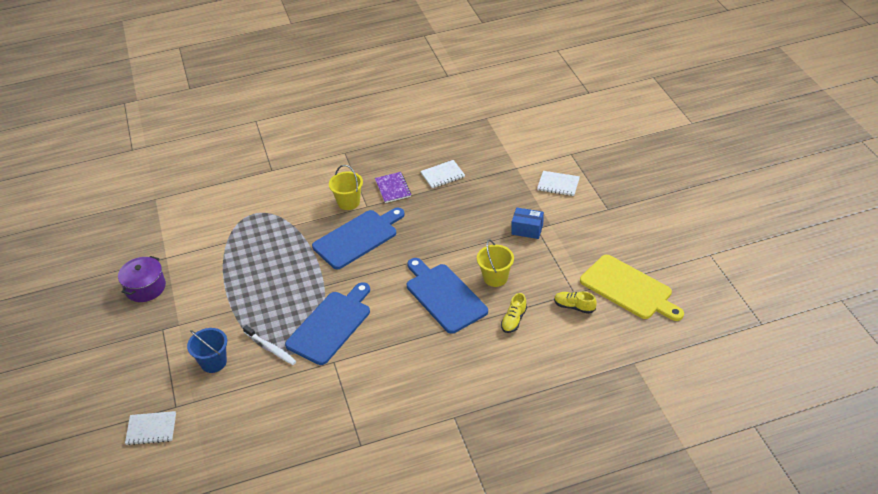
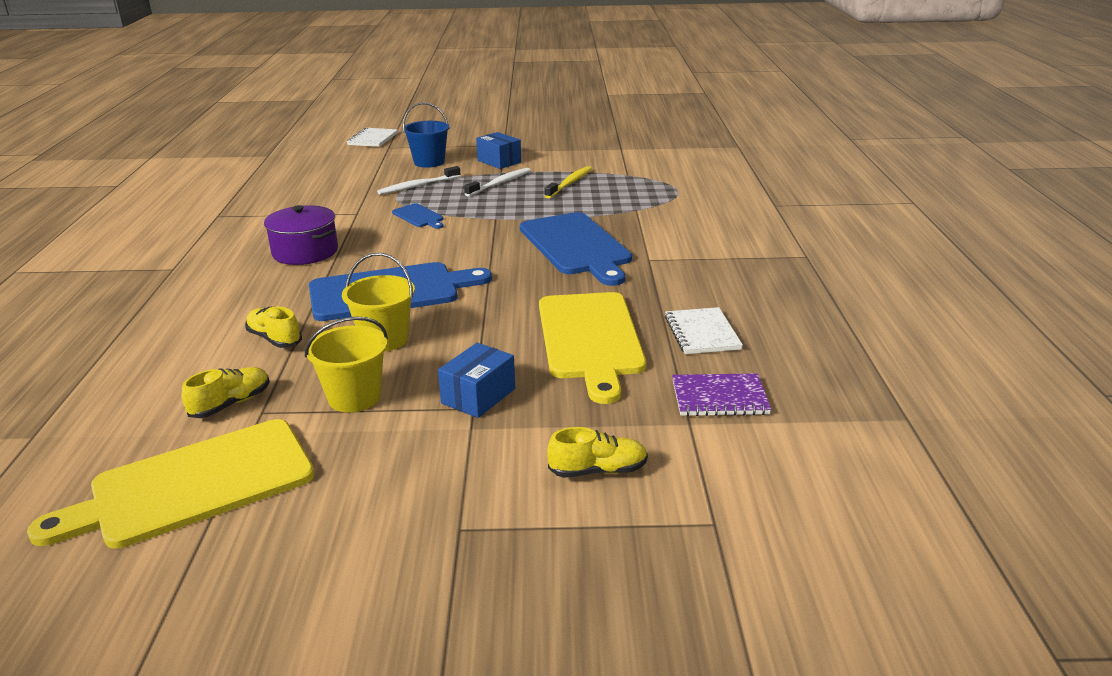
camera: 105 degrees right, 15 degrees down
(145, 287) = (577, 140): purple pot -> purple pot (305, 252)
(206, 319) = (499, 161): none -> blue box
(249, 267) = (570, 183): none -> yellow toothbrush
(256, 303) = (500, 183): none -> white toothbrush
(331, 325) = (419, 216): blue cutting board -> blue cutting board, size x0.45
(348, 202) = (667, 247): yellow bucket -> yellow bucket (354, 397)
(393, 188) = (685, 284): purple notebook -> purple notebook (719, 398)
(463, 208) = (590, 339): none -> yellow cutting board
(558, 184) = (598, 470): white notebook -> yellow shoe

